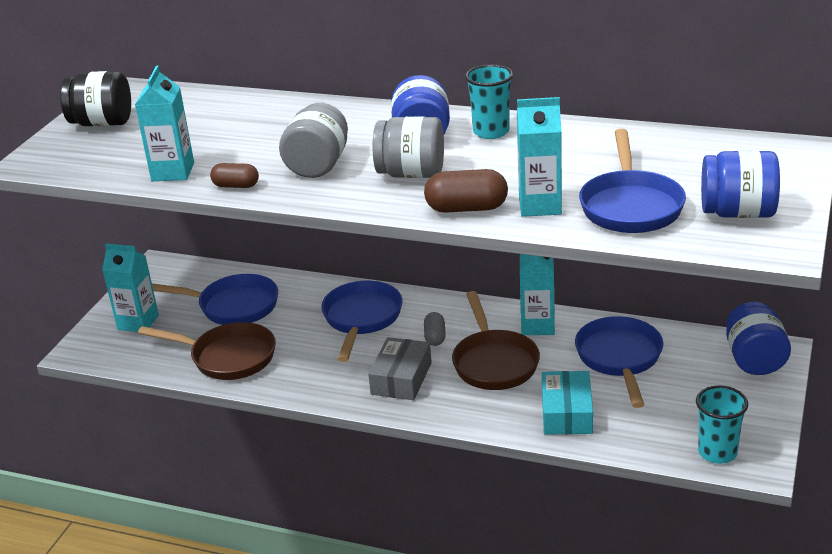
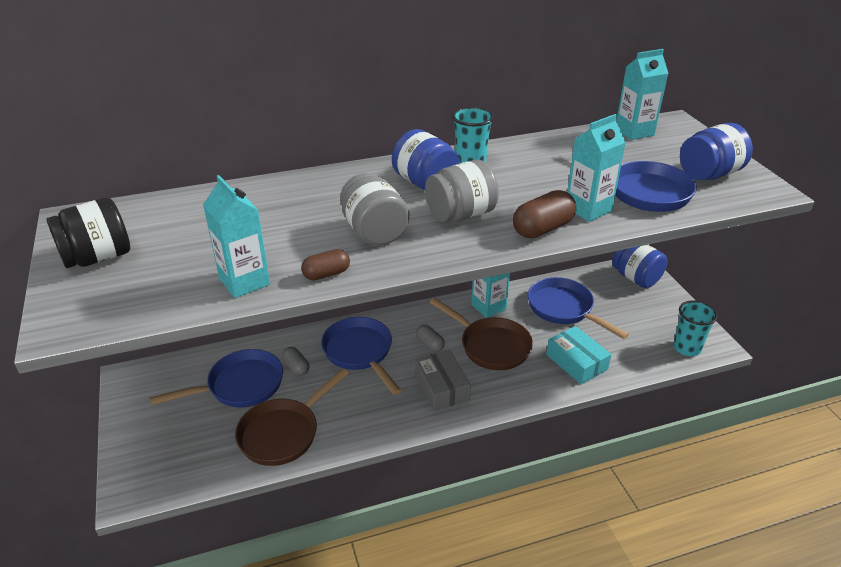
camera: 40 degrees left, 5 degrees up
(138, 322) = (163, 438): turquoise carton -> turquoise carton (634, 132)
(228, 357) = (283, 433): brown pan -> brown pan turned 150 degrees clockwise
(293, 309) = (296, 367): none -> grey capsule

